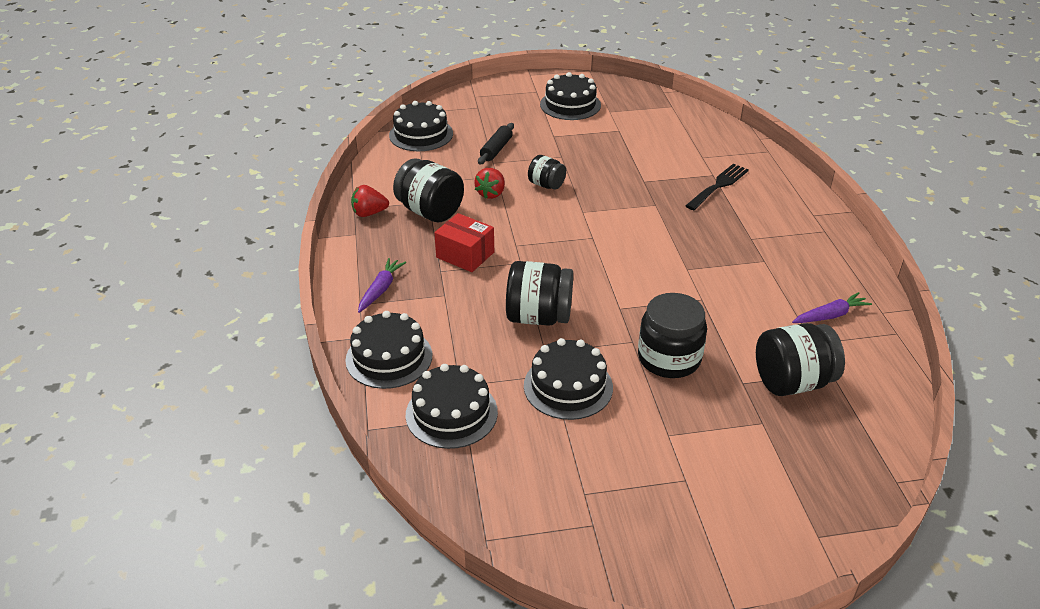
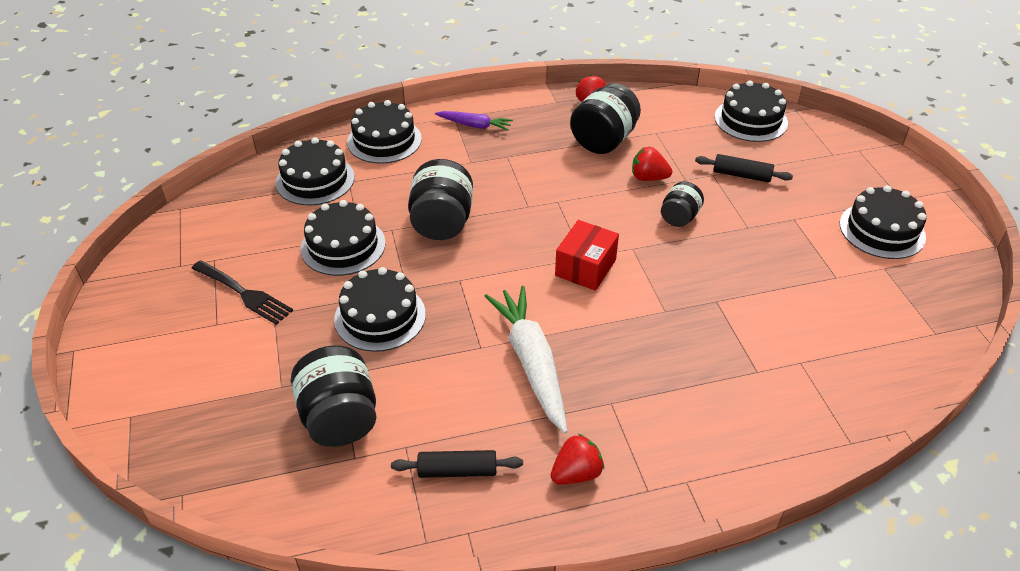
camera: 85 degrees right, 5 degrees up
(465, 255) = (534, 169): red box -> red box (585, 267)
(669, 358) = (380, 316): black jar -> black cake
(716, 273) = (531, 362): none -> white carrot
(718, 185) = (730, 376): black fork -> black fork (244, 294)
(818, 259) = (576, 473): none -> red strawberry
(830, 315) = (457, 471): purple carrot -> black rolling pin

